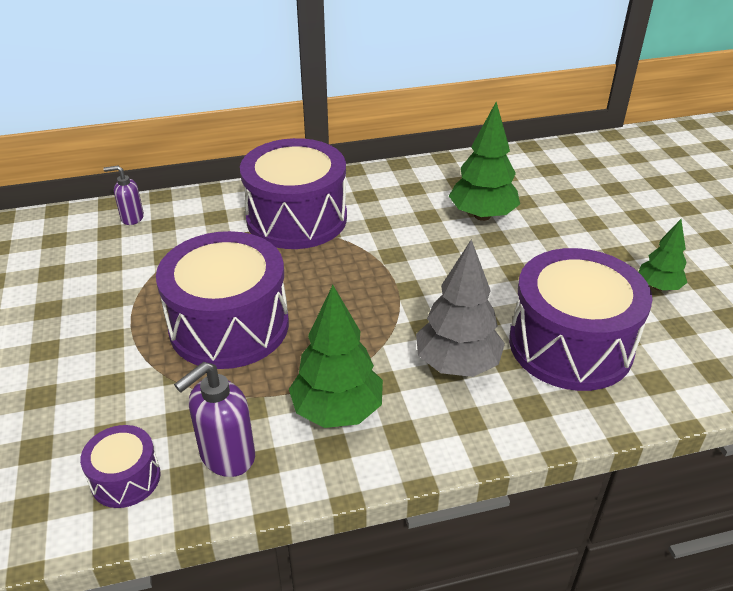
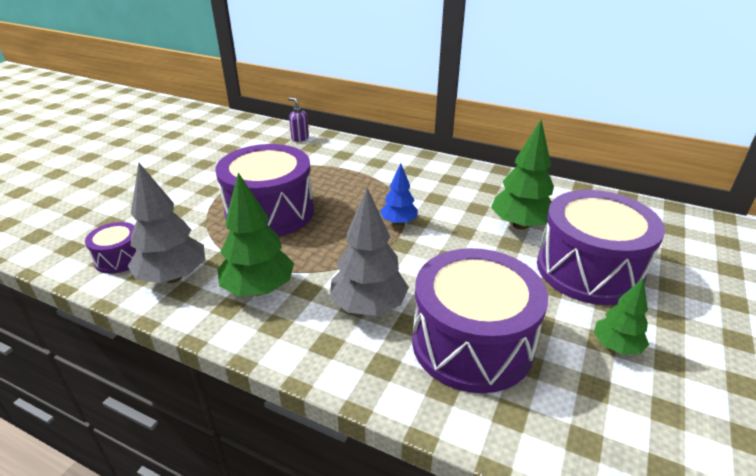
camera: 40 degrees right, 5 degrees down
(226, 456) = (173, 277): purple soap dispenser -> grey tree
(296, 218) = (387, 174): purple drum -> purple drum (589, 270)
(377, 267) = (399, 222): none -> blue tree

